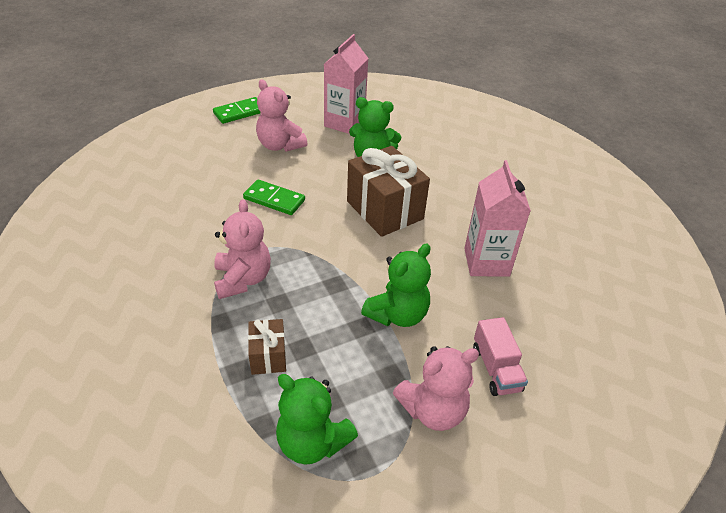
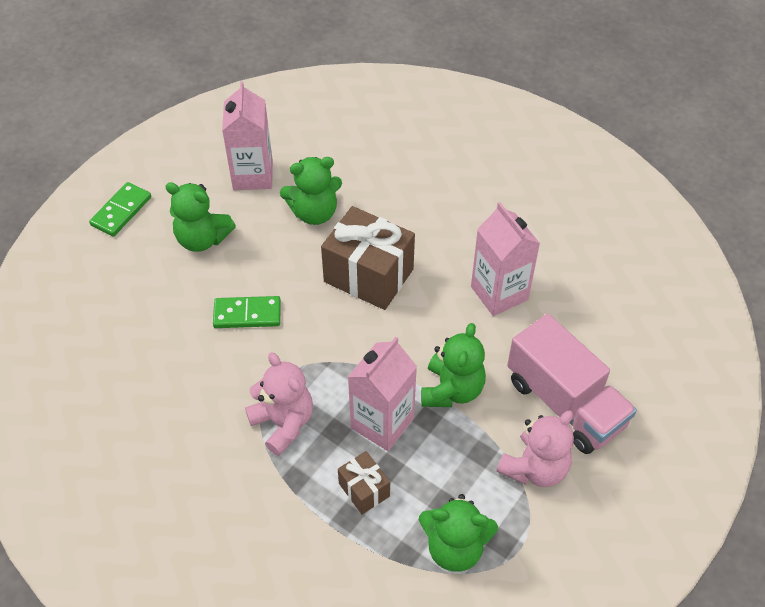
camera: 25 degrees left, 10 degrees up
(280, 145) = (202, 239): pink teddy bear -> green teddy bear
(321, 313) = (382, 423): none -> pink carton
(496, 369) = (565, 403): pink truck -> pink truck, size x1.85

